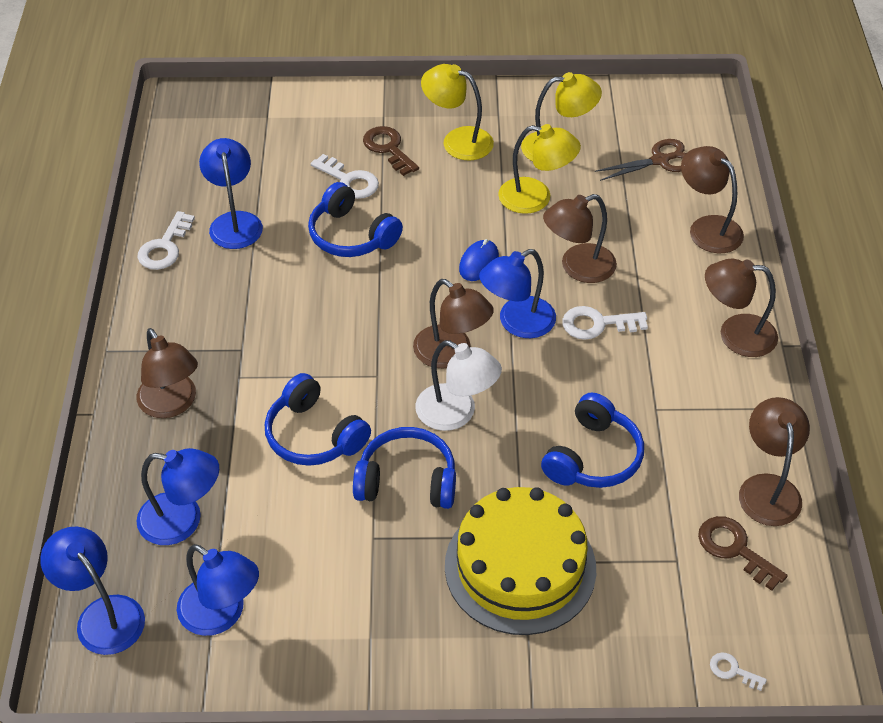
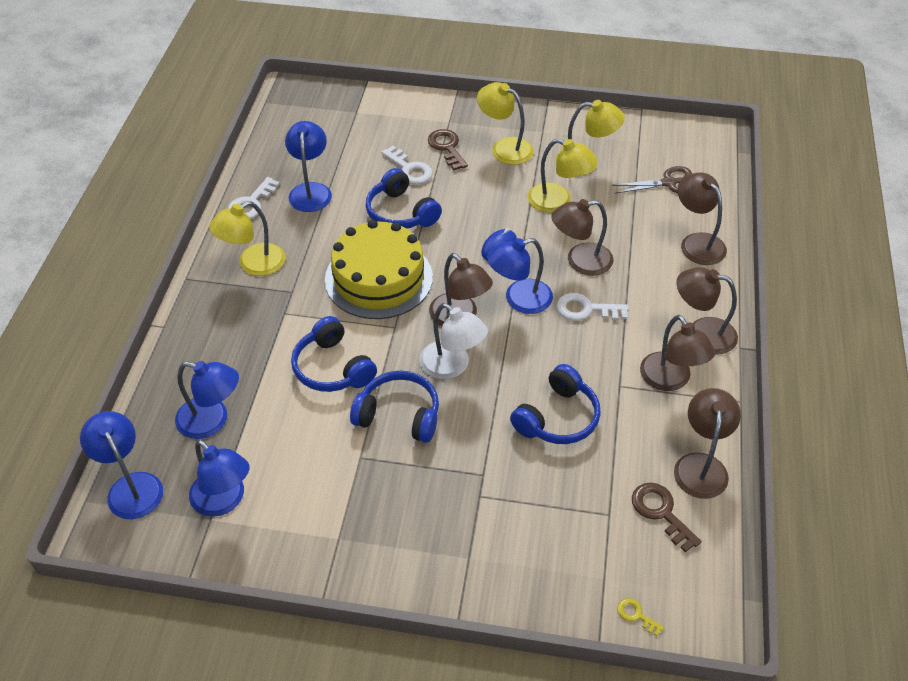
camera: 10 degrees right, 0 degrees up
(172, 404) = (226, 328): brown lamp -> brown lamp (670, 380)
(186, 322) = (253, 264): none -> yellow lamp
(520, 567) = (475, 499): yellow cake -> yellow cake (378, 278)
(732, 671) = (636, 615): white key -> yellow key

